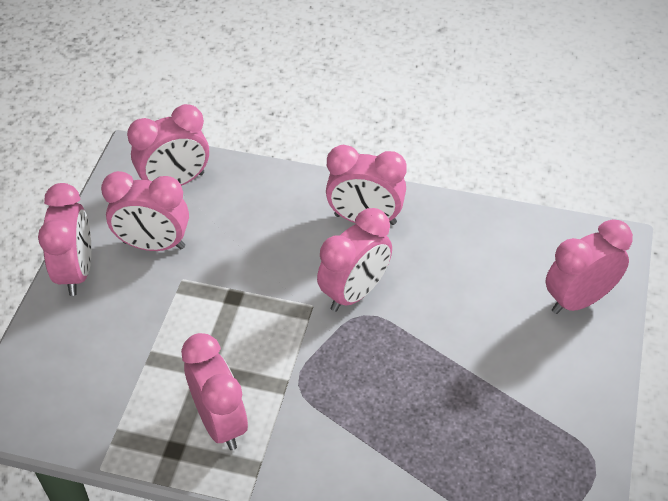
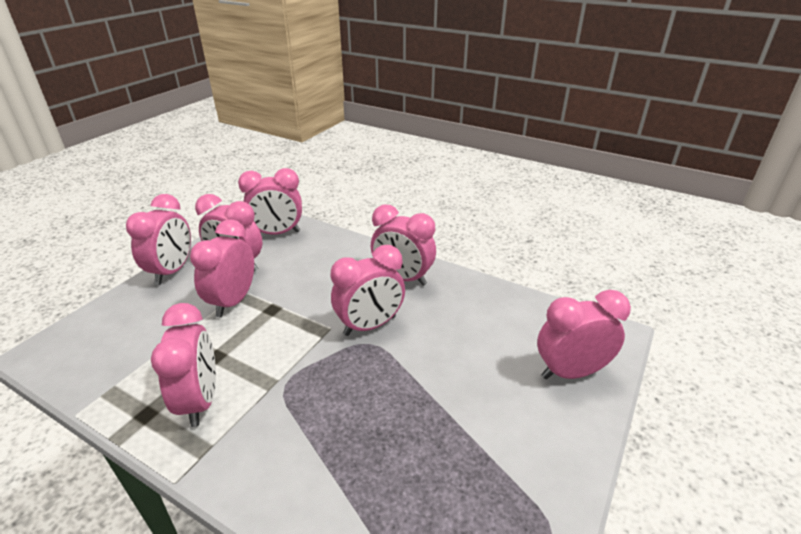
camera: 15 degrees right, 15 degrees down
(181, 297) = (233, 301): none -> pink clock

